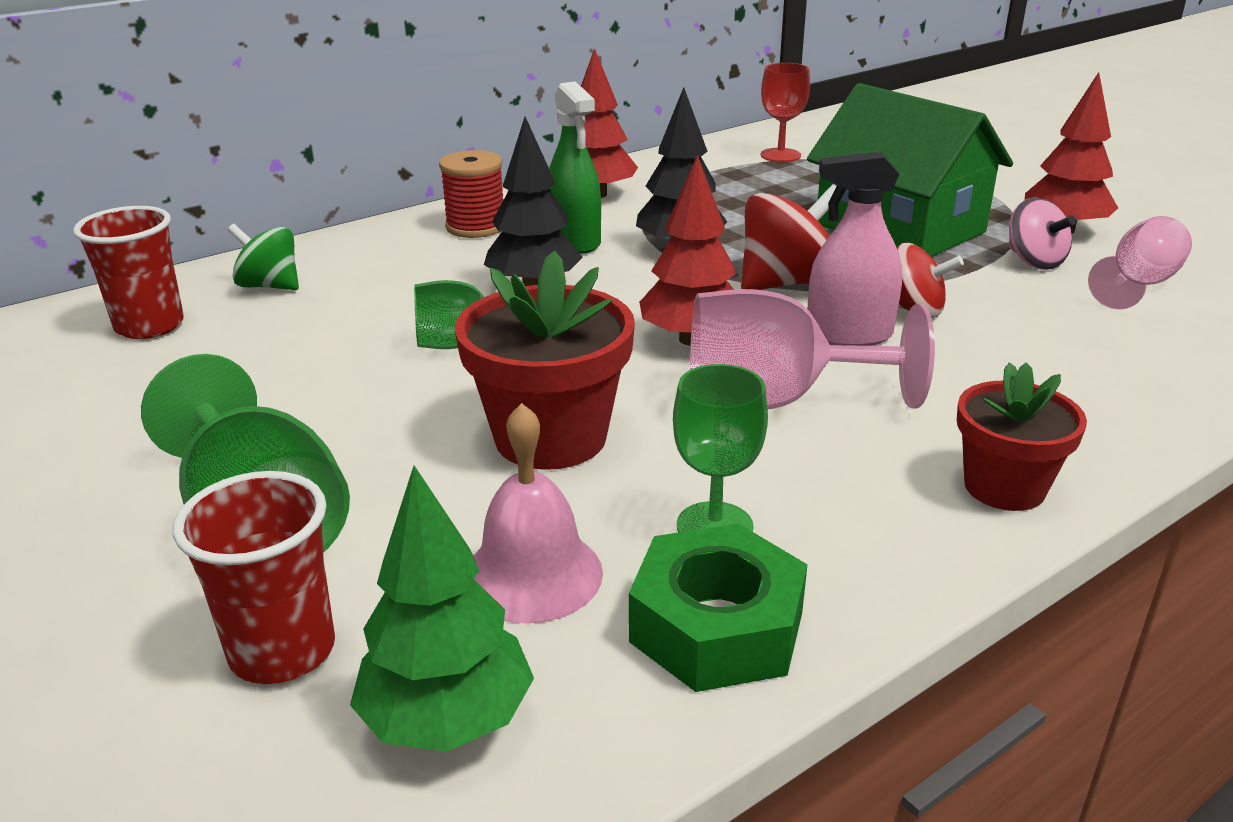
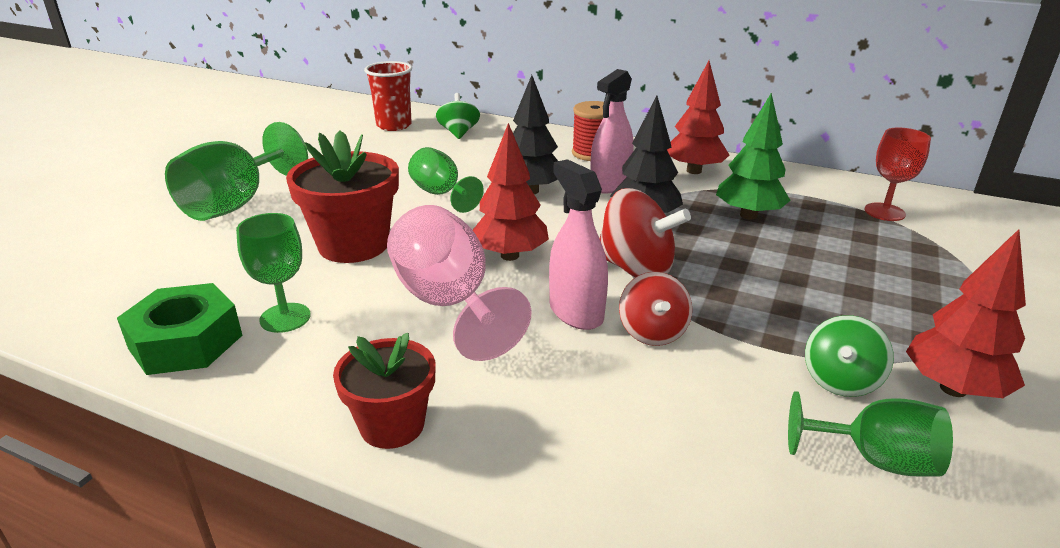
camera: 60 degrees right, 0 degrees up
(282, 651) = (143, 238): red cup -> none
(448, 720) = (99, 289): green tree -> green tree (748, 215)
(532, 574) = (218, 277): pink bell -> none
(575, 241) = (610, 184): green spray bottle -> pink spray bottle
(899, 228) = (812, 295): green house -> none
(1033, 261) = (840, 381): pink spinning top -> green spinning top
(1138, 284) = (874, 459): pink goblet -> green goblet

